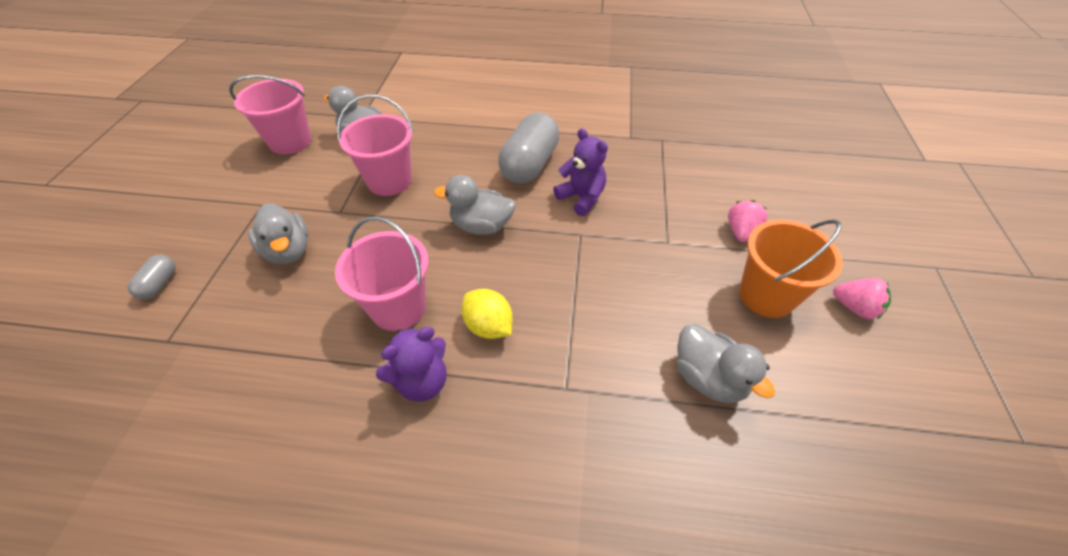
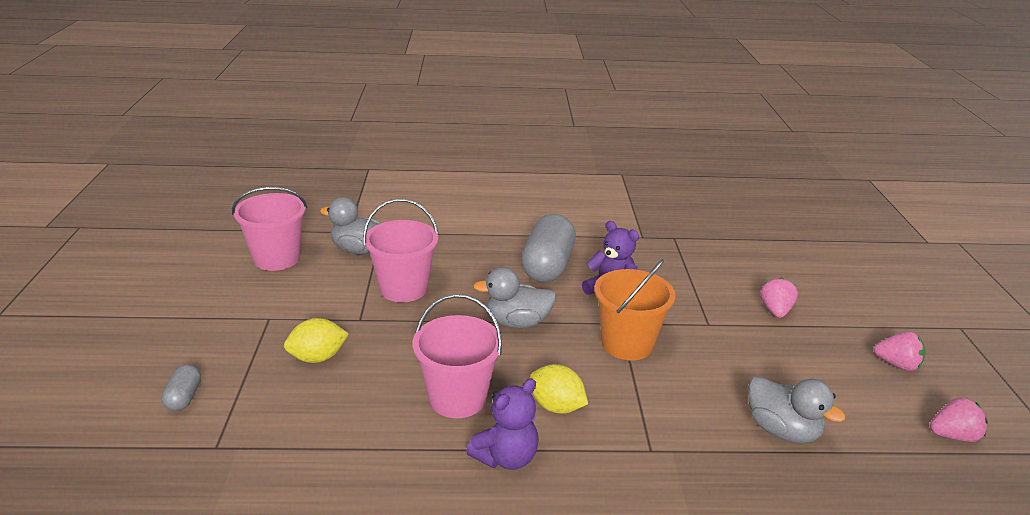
camera: 10 degrees left, 20 degrees down
(288, 251) = (318, 357): grey duck -> yellow lemon
(766, 295) = (815, 361): orange bucket -> orange bucket (627, 344)
(895, 405) = (953, 435): none -> pink strawberry

